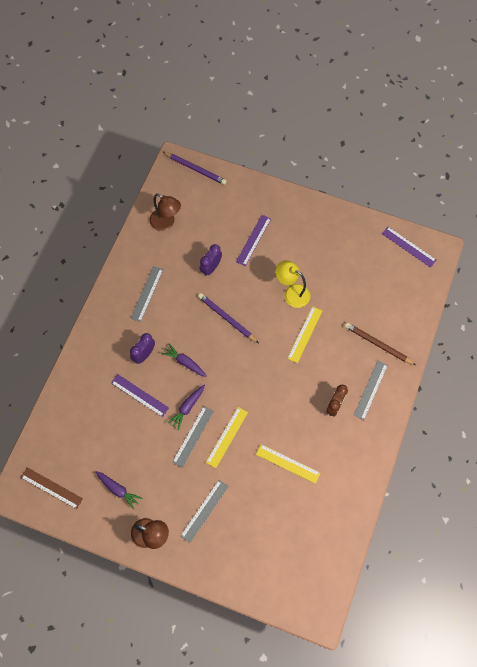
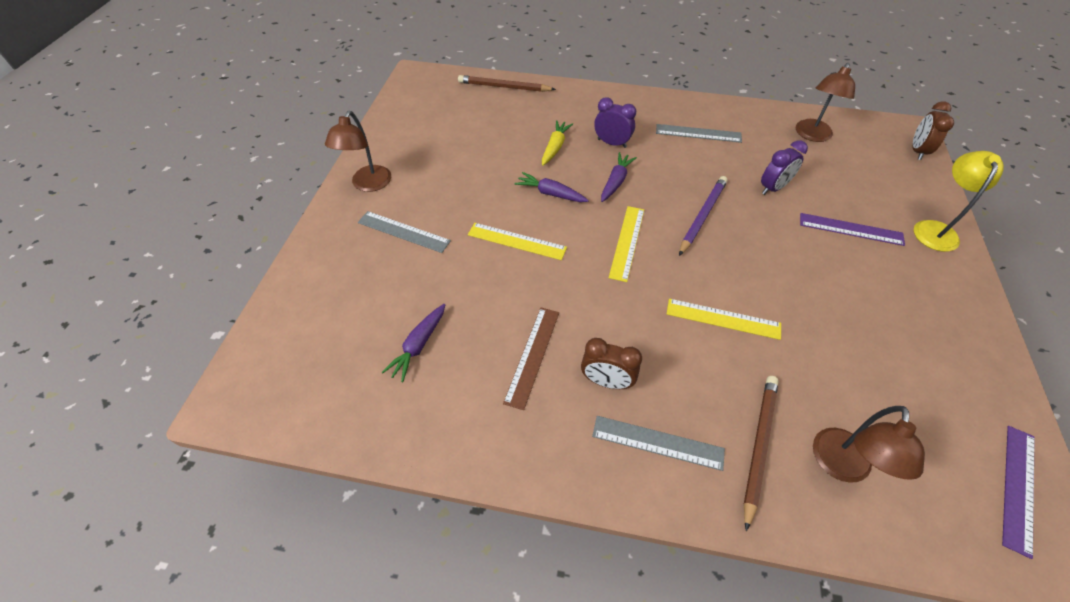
camera: 80 degrees right, 15 degrees down
(51, 488) = (424, 97): brown ruler -> brown ruler (532, 356)
(54, 421) = (504, 87): none -> brown pencil
(118, 489) = (427, 147): purple carrot -> purple carrot (418, 345)
(139, 395) = (555, 147): purple ruler -> yellow carrot
(193, 436) = (510, 205): grey ruler -> none
(195, 169) = (917, 151): purple pencil -> brown clock
(211, 268) = (773, 188): purple clock -> purple clock turned 120 degrees clockwise
(288, 463) = (487, 323): yellow ruler -> yellow ruler (627, 242)
(292, 293) = (789, 291): yellow lamp -> yellow lamp (935, 229)
(391, 313) = (841, 467): none -> brown lamp

